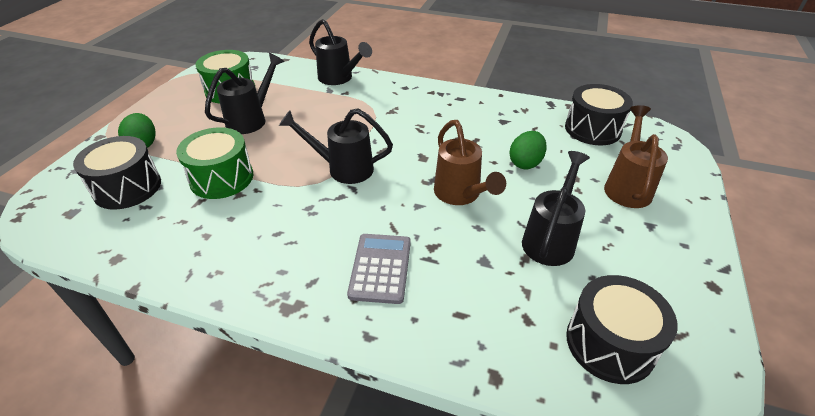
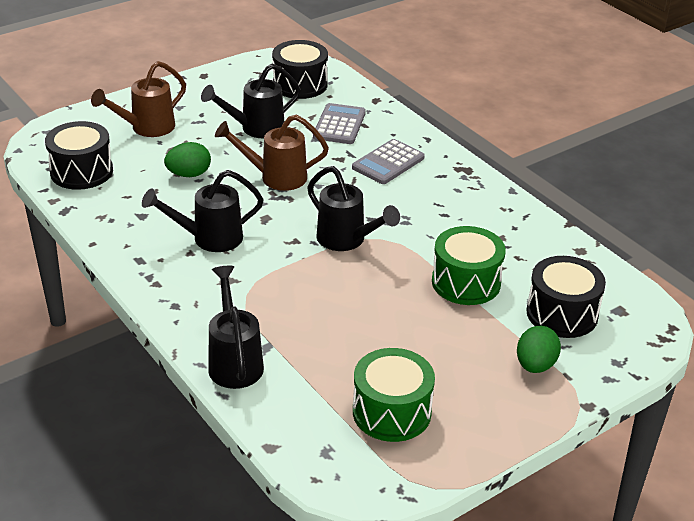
camera: 145 degrees left, 5 degrees down
(251, 119) = (395, 344): black watering can -> black watering can (209, 238)
(460, 195) = (276, 177): brown watering can -> brown watering can turned 105 degrees counterclockwise
(484, 296) = (339, 125): none -> grey calculator

